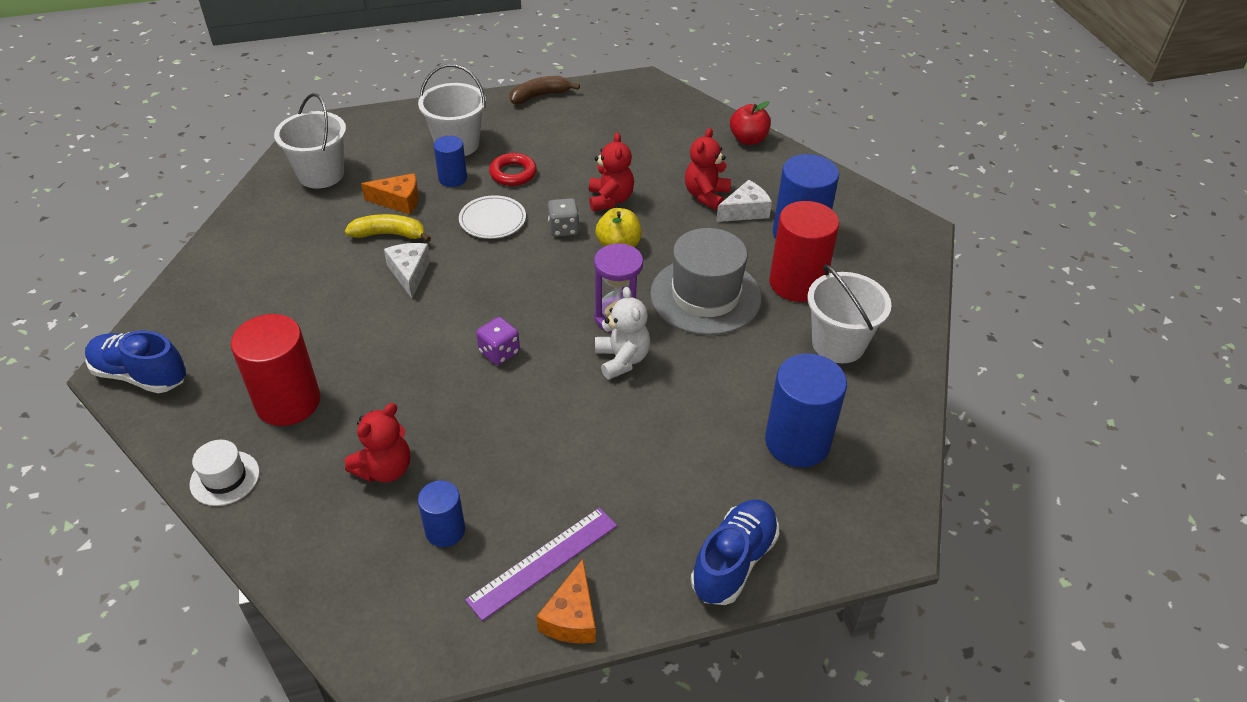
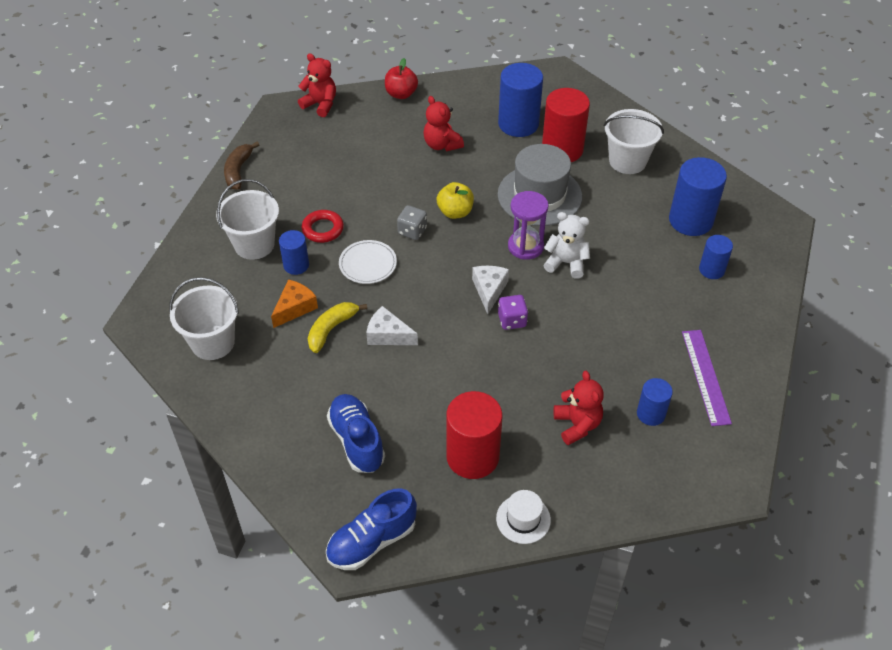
camera: 55 degrees left, 5 degrees up
(571, 617) = (753, 381): orange cheese -> none
(610, 200) = (402, 193): red teddy bear -> red teddy bear (320, 104)
(731, 497) = (711, 270): none -> blue cylinder
(734, 561) = (757, 292): blue shoe -> blue shoe (357, 441)
(745, 211) = (474, 135): white cheese -> white cheese (489, 290)

